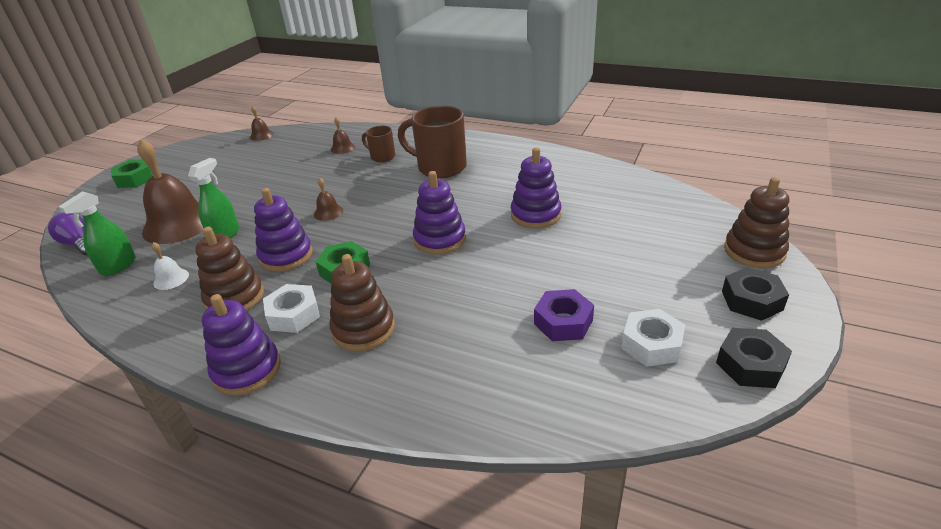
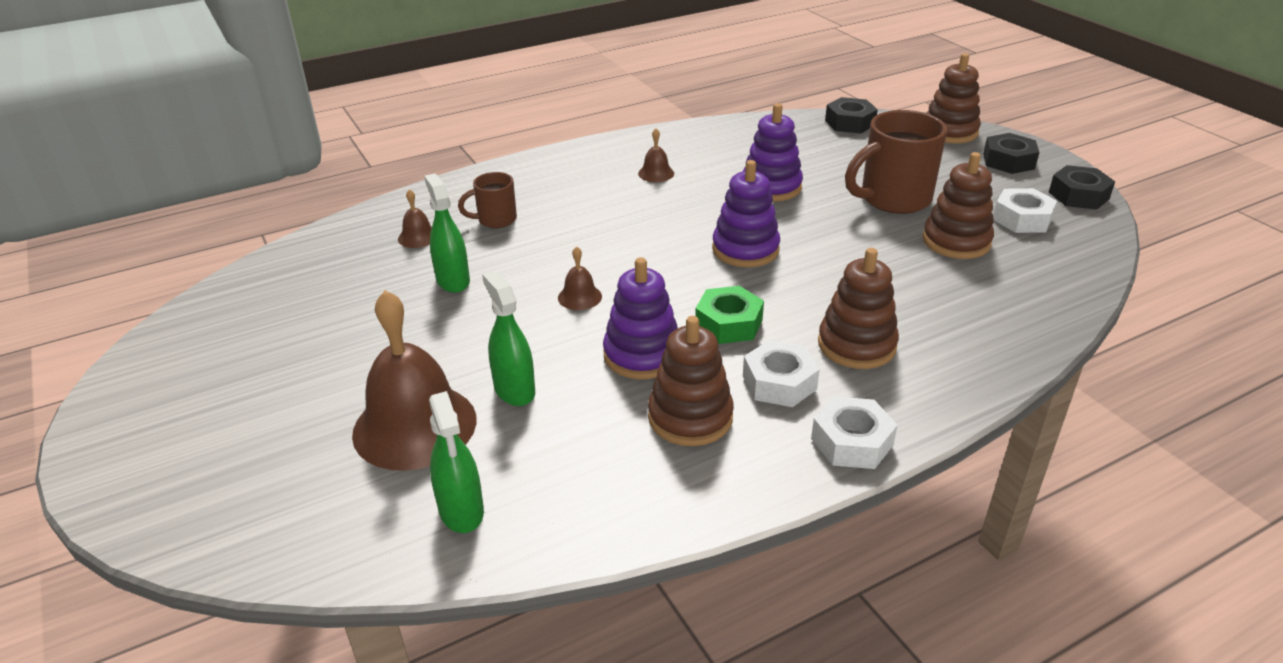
camera: 55 degrees left, 0 degrees up
(79, 244) = (317, 548): purple light bulb -> none
(135, 179) = (160, 444): green nut -> none
(171, 279) = (572, 463): white bell -> none
(247, 370) = (852, 442): purple stacking toy -> white nut
(261, 135) = (241, 285): brown bell -> brown bell (656, 173)
(310, 174) = (453, 281): none -> green spray bottle
(440, 167) = (589, 196): brown mug -> brown mug (893, 199)
(563, 322) = (956, 241): purple nut -> brown stacking toy
(685, 204) = (850, 123): none -> black nut

